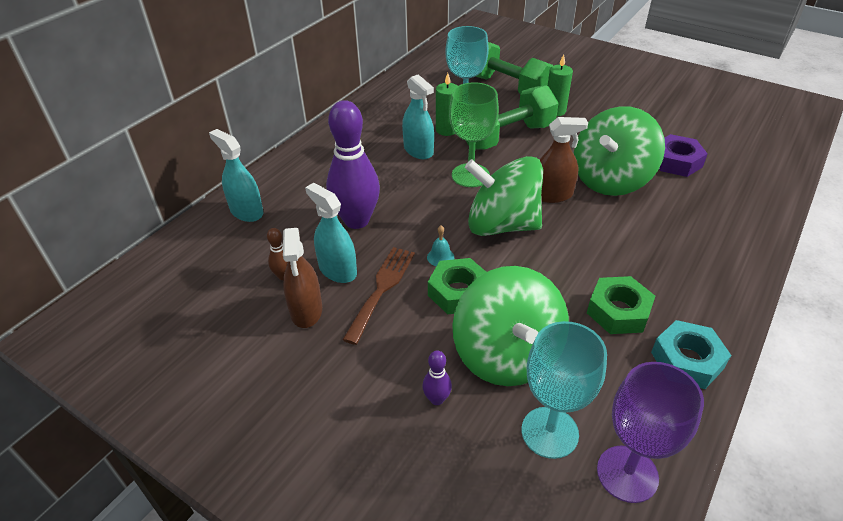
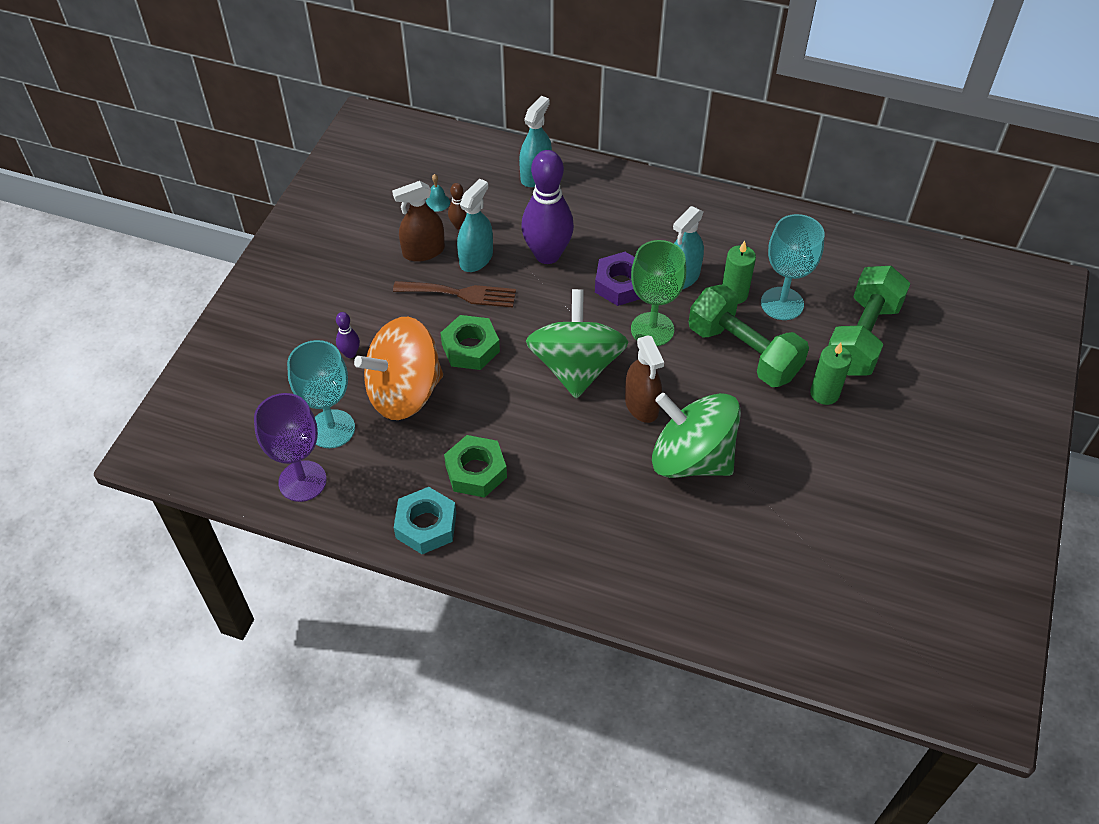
camera: 75 degrees right, 10 degrees up
(440, 257) = (514, 327): turquoise bell -> turquoise bell (437, 202)
(507, 355) = (404, 392): green spinning top -> orange spinning top
(676, 161) = (755, 527): purple nut -> purple nut (620, 284)

